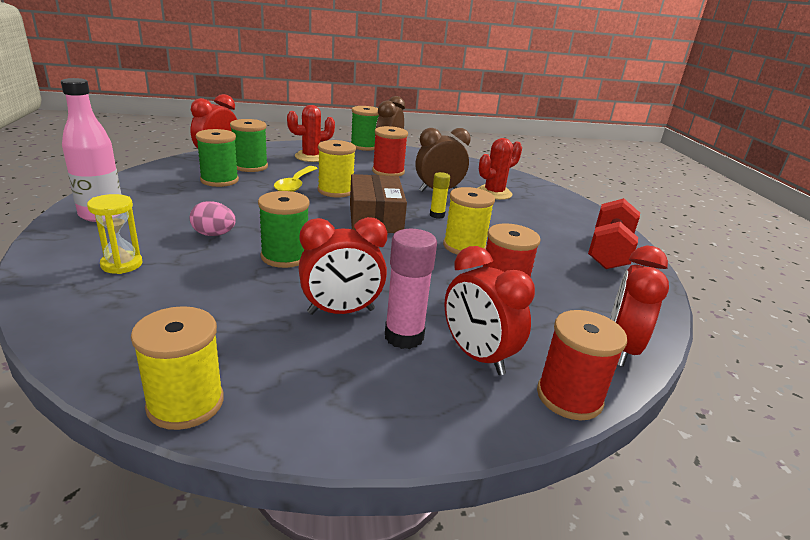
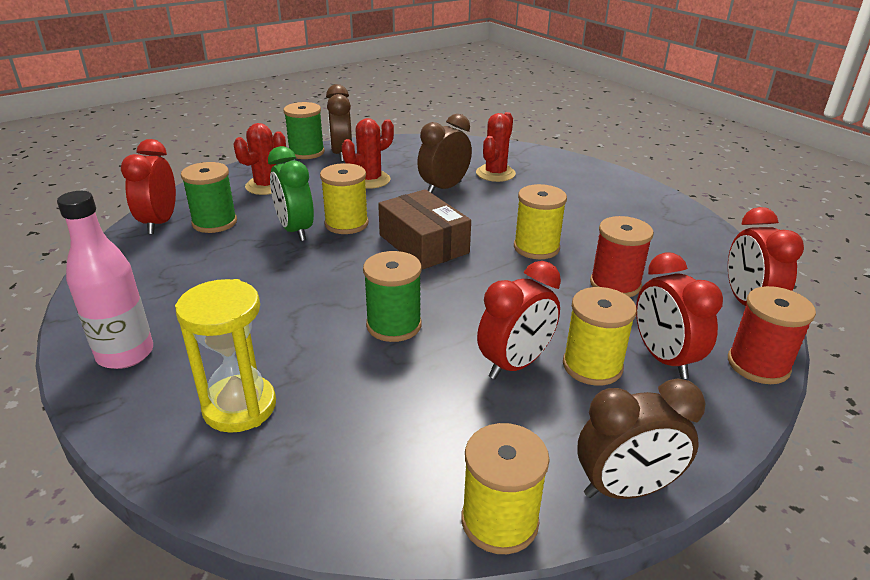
camera: 25 degrees left, 5 degrees up
(122, 264) = (239, 407): yellow hourglass -> yellow hourglass, size x1.52
(214, 234) = (290, 328): pink egg -> none
(219, 180) = (203, 254): green spool -> none
(295, 184) = (295, 230): yellow spoon -> green clock
(313, 430) = (625, 489): none -> brown clock
(388, 172) = (370, 180): red spool -> red cactus
(404, 337) = (592, 366): pink glue stick -> yellow spool
(437, 215) = (475, 219): yellow glue stick -> none
(477, 356) = (663, 358): red clock -> red clock turned 45 degrees clockwise
(608, 252) = (649, 208): red dumbbell -> none

